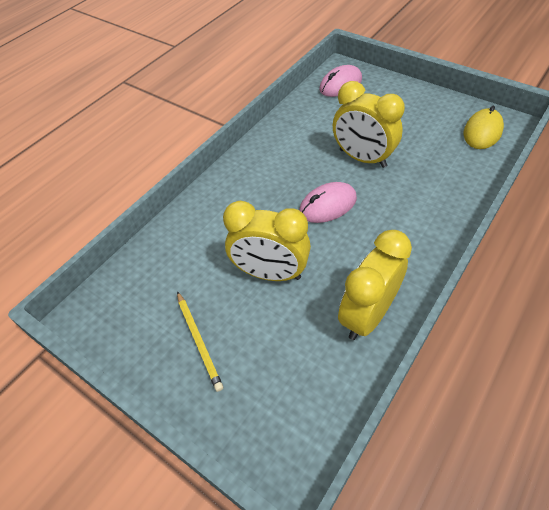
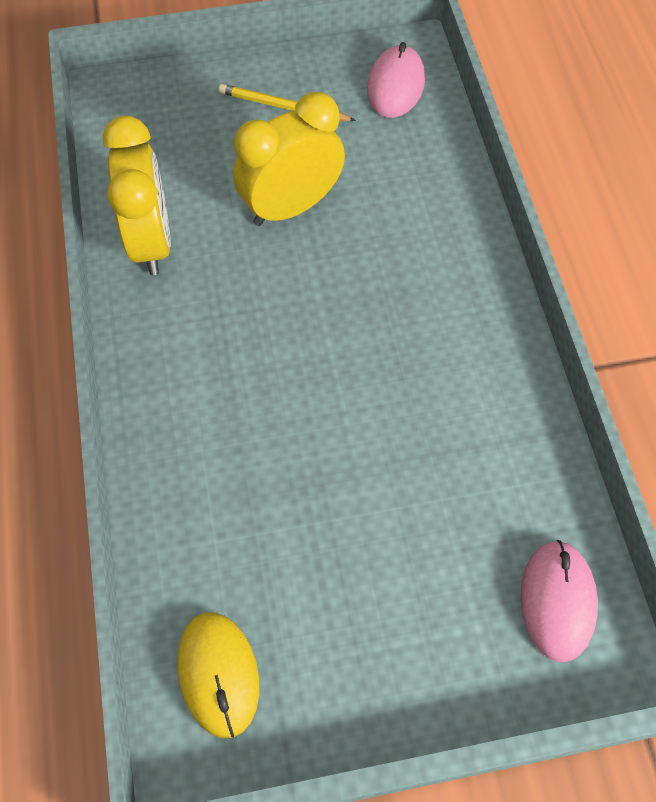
camera: 130 degrees right, 10 degrees up
(327, 205) = (318, 334): pink mouse -> pink mouse (395, 86)
(362, 158) = (351, 450): yellow clock -> none

